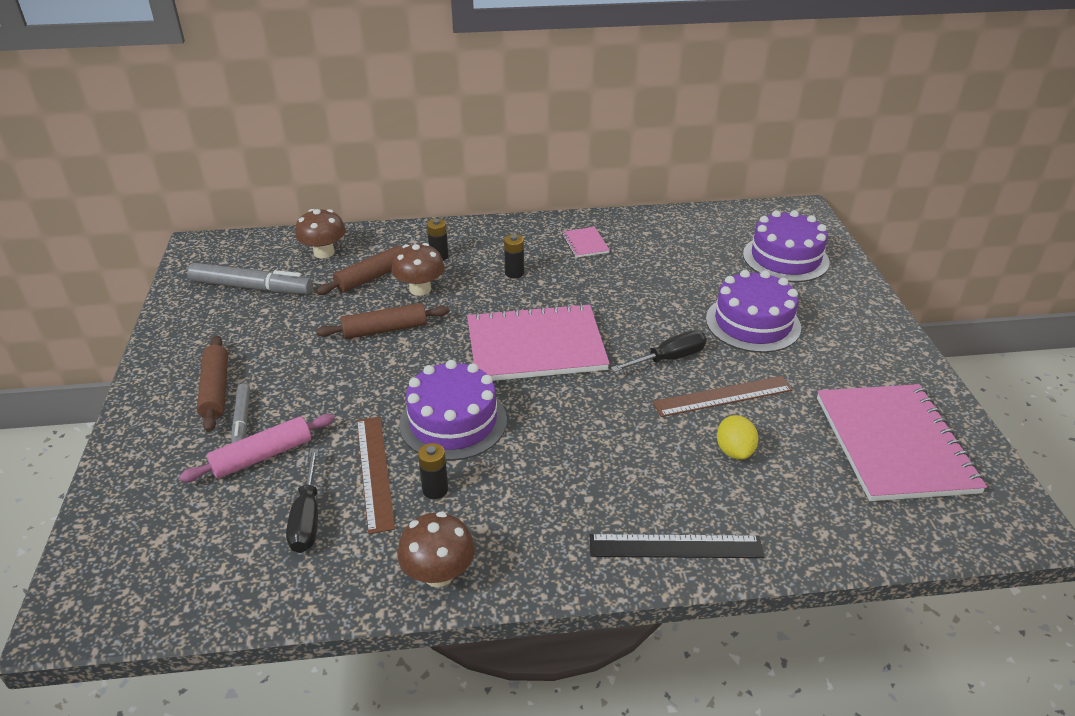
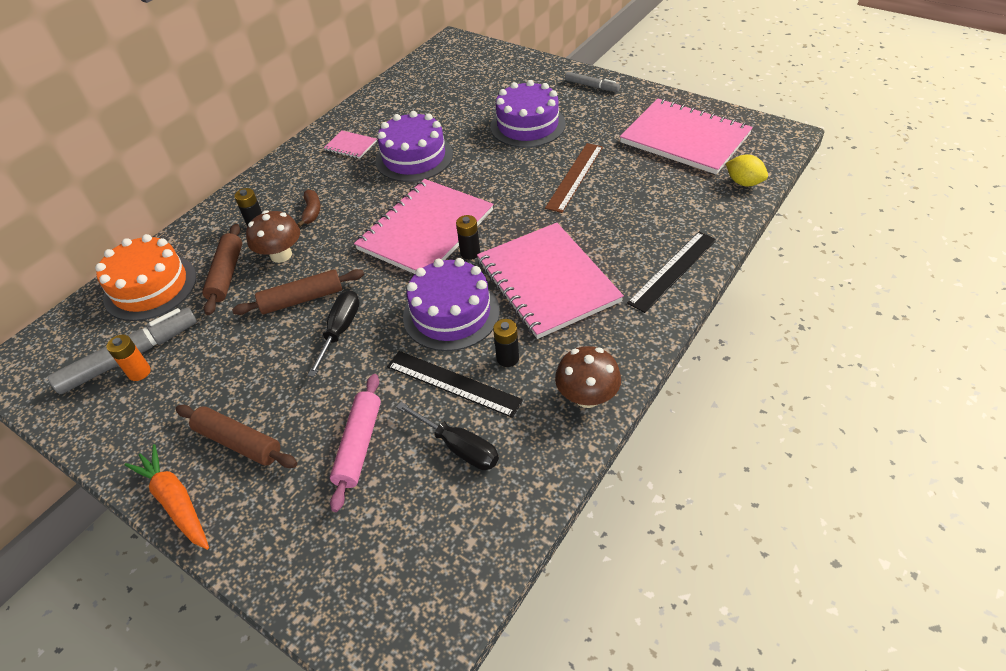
camera: 45 degrees left, 10 degrees up
(140, 395) = (176, 502): none -> orange carrot
(241, 301) = (139, 372): none -> orange battery
(242, 420) = (300, 440): grey marker -> grey marker (591, 86)
(324, 252) = (150, 287): brown mushroom -> orange cake
(375, 471) = (453, 383): brown ruler -> black ruler
(385, 329) = (302, 299): brown rolling pin -> brown rolling pin turned 45 degrees clockwise
(484, 273) = (312, 212): none -> brown banana
(514, 273) = (333, 197): black battery -> black battery (470, 253)
(557, 460) = (547, 281): none -> pink notebook
(669, 359) = (515, 178): black screwdriver -> black screwdriver (340, 330)
(734, 451) = (624, 200): yellow lemon -> yellow lemon (744, 182)
(785, 258) = (487, 76): purple cake -> purple cake (414, 157)

